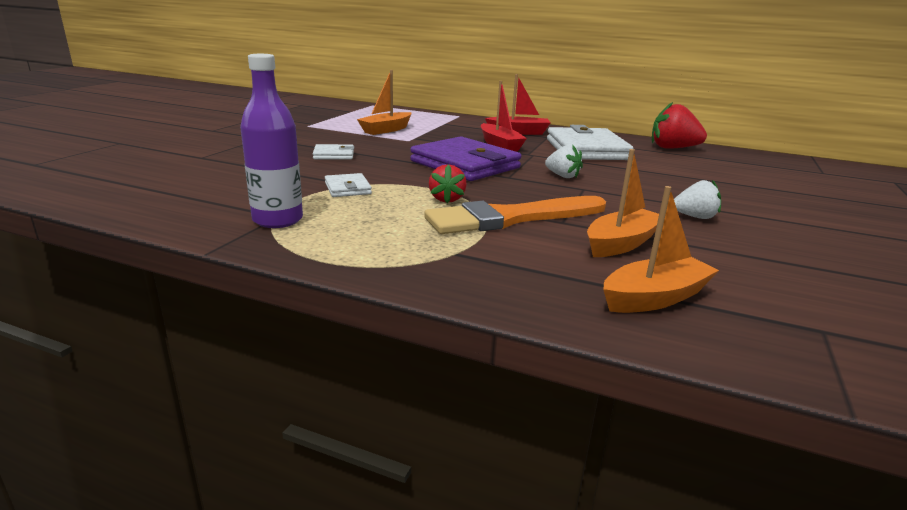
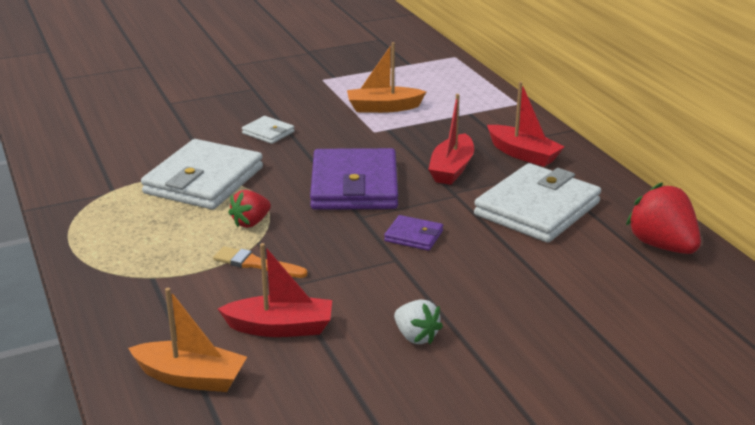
camera: 45 degrees right, 5 degrees up
(278, 220) = (105, 196): purple bottle -> none
(347, 188) = (204, 180): white wallet -> white wallet, size x2.19
(511, 218) = (256, 264): orange brush -> orange brush, size x0.50
(562, 176) = (413, 236): white strawberry -> purple wallet
(621, 243) = (280, 328): orange boat -> red boat

